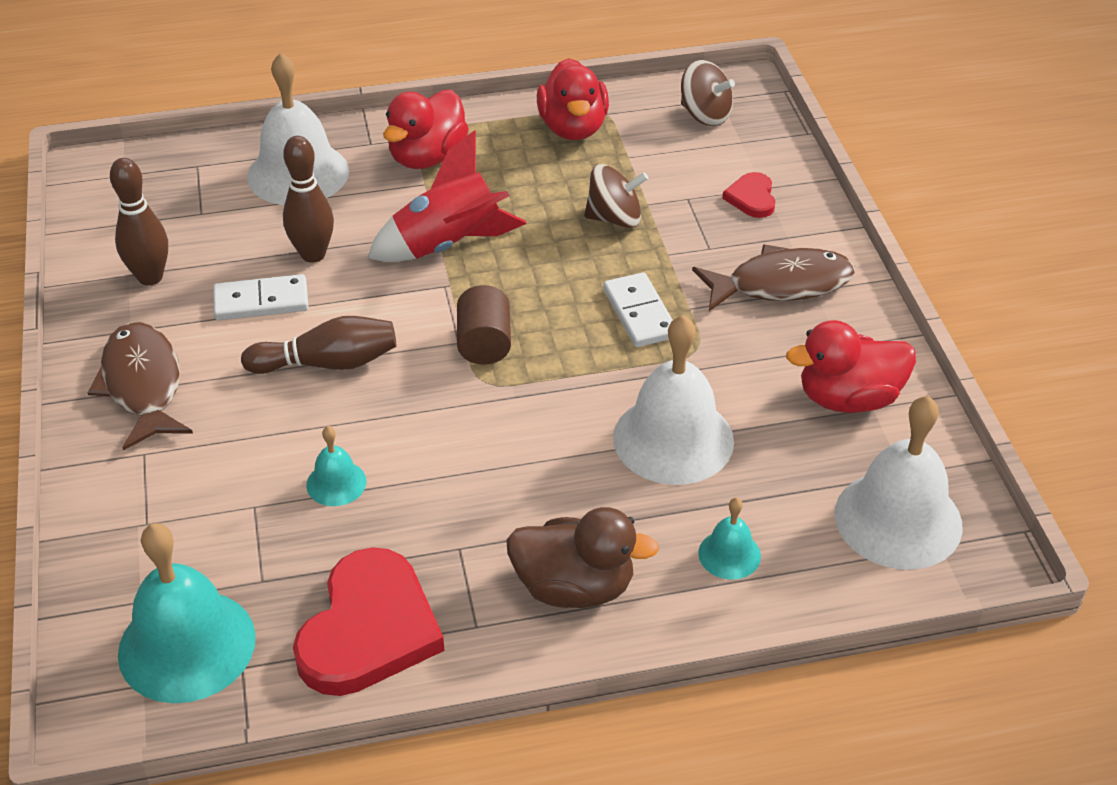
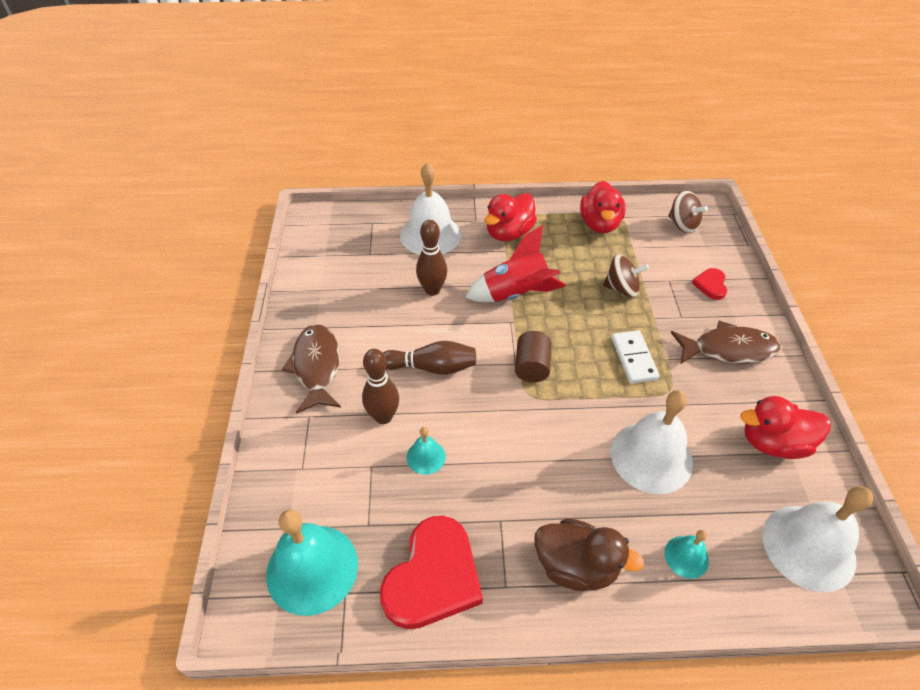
camera: 10 degrees right, 5 degrees up
(150, 277) = (333, 293): brown bowling pin -> brown bowling pin (383, 417)
(261, 301) = (397, 318): white domino -> none

